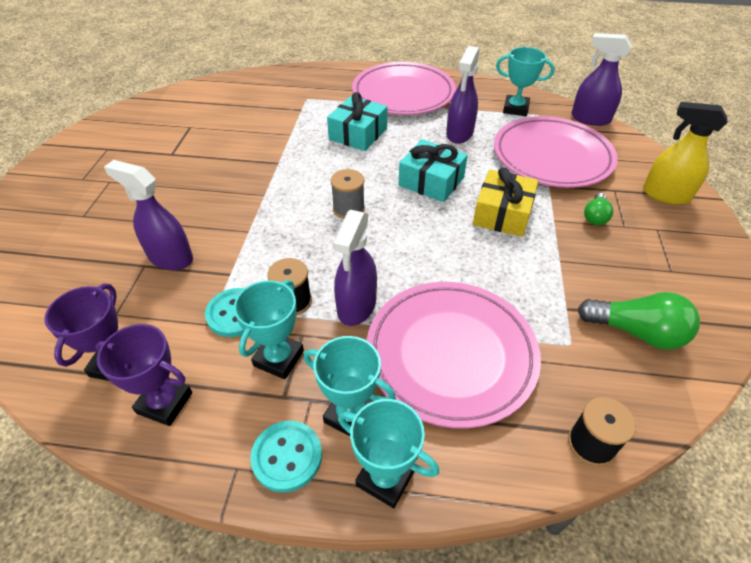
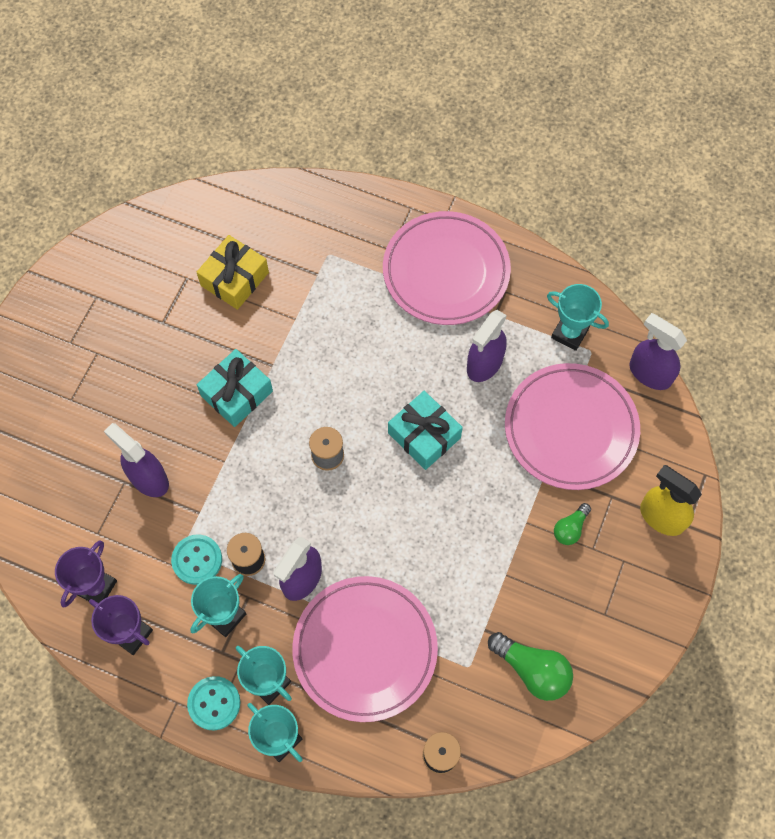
camera: 15 degrees right, 20 degrees up
(358, 134) = (370, 336): turquoise gift -> turquoise gift (237, 393)
(502, 214) = (478, 501): yellow gift -> yellow gift (234, 279)

